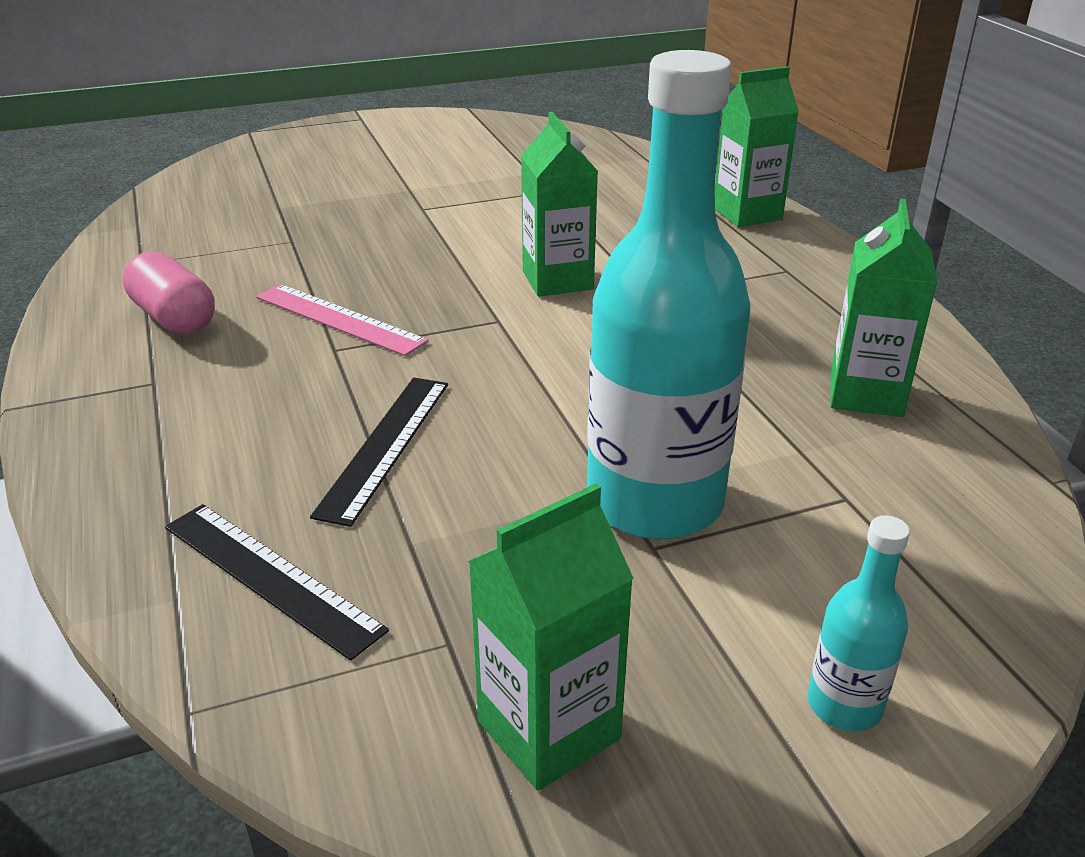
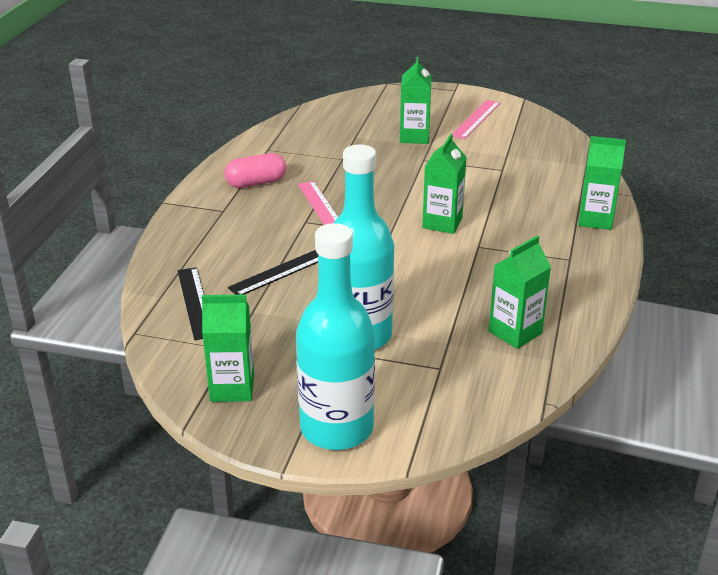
camera: 35 degrees right, 0 degrees up
(174, 318) = (256, 183): pink capsule -> pink capsule turned 75 degrees clockwise
(372, 184) = (414, 137): none -> green carton
(434, 143) = (476, 119): none -> pink ruler
(844, 705) = (337, 428): turquoise bottle -> turquoise bottle, size x2.32

